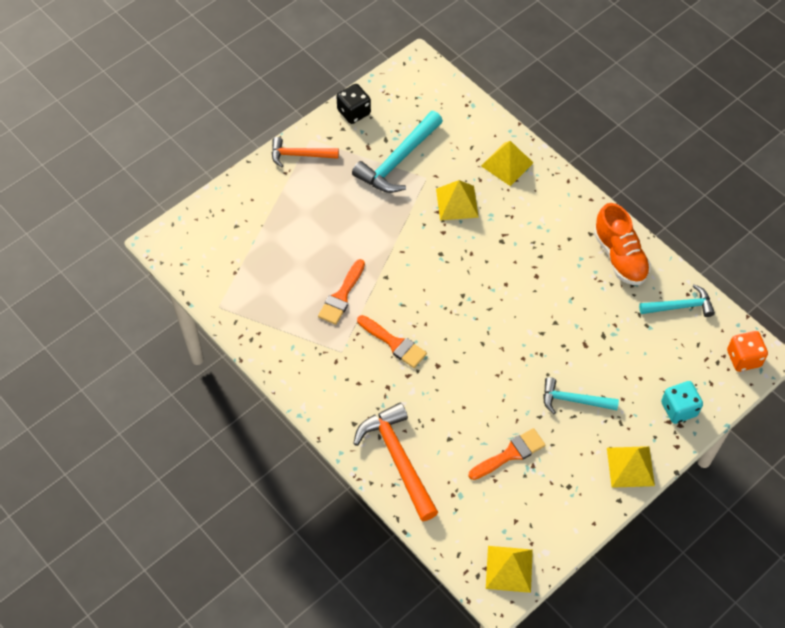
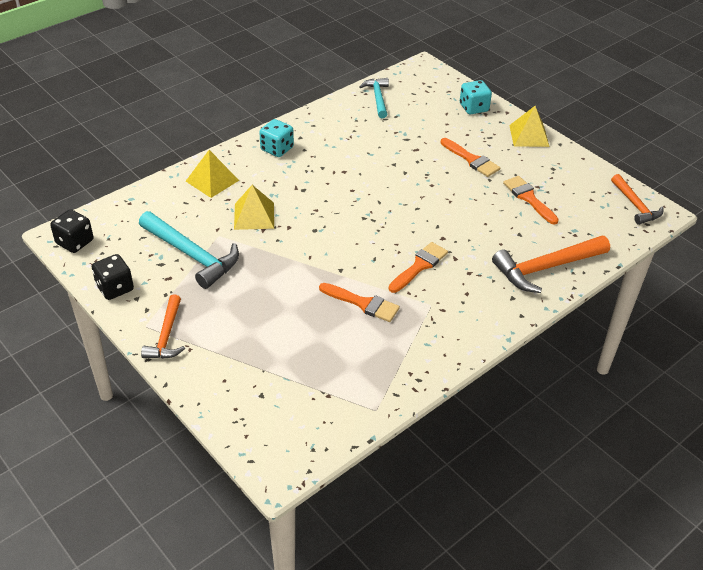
camera: 90 degrees left, 15 degrees down
(409, 75) = (75, 242): none -> black dice
(509, 568) = (635, 205): yellow pyramid -> orange hammer
(566, 214) = (277, 149): none -> turquoise dice
(573, 400) = (471, 160): turquoise hammer -> orange brush
(619, 256) = (326, 123): orange shoe -> none
(743, 358) = (425, 74): orange dice -> none

